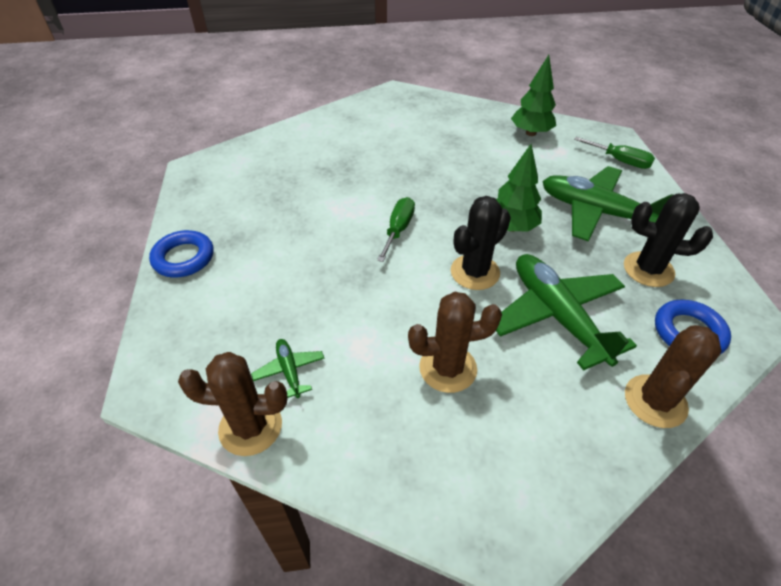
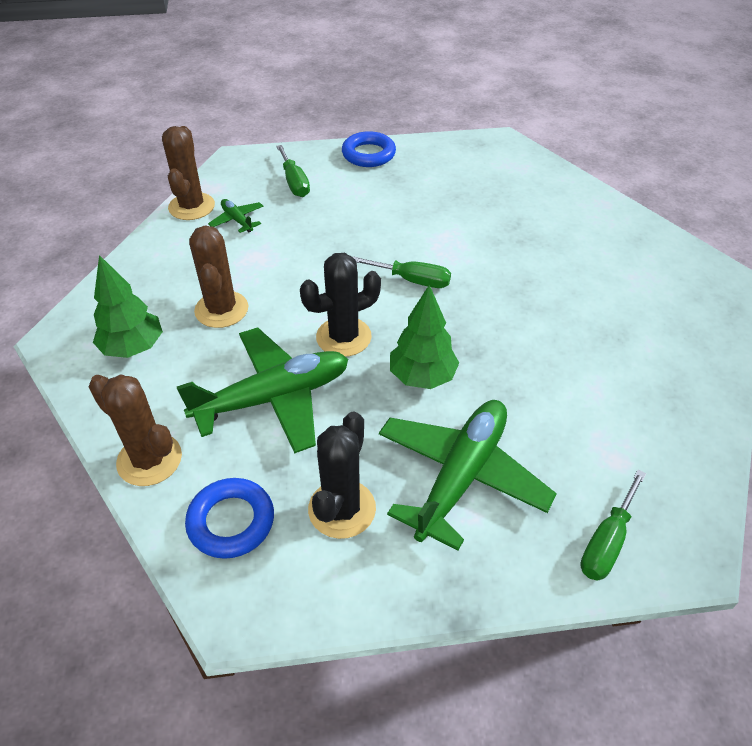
camera: 90 degrees right, 0 degrees up
(223, 320) = (294, 183): none -> green screwdriver
(289, 371) = (237, 220): green plane -> green plane turned 105 degrees counterclockwise
(475, 272) = (343, 337): black cactus -> black cactus turned 75 degrees counterclockwise
(530, 133) = (660, 428): green tree -> green tree (133, 348)

